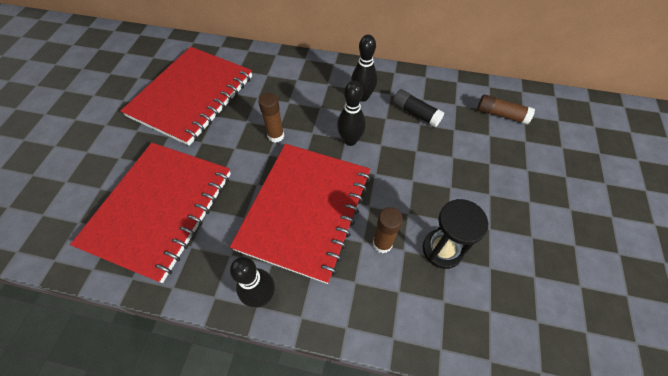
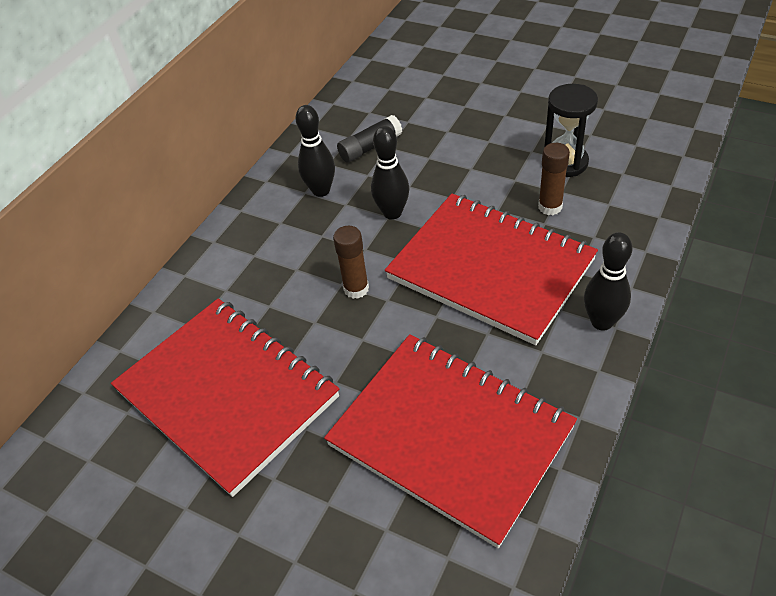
camera: 70 degrees left, 10 degrees down
(501, 115) = (400, 82): brown glue stick -> none

